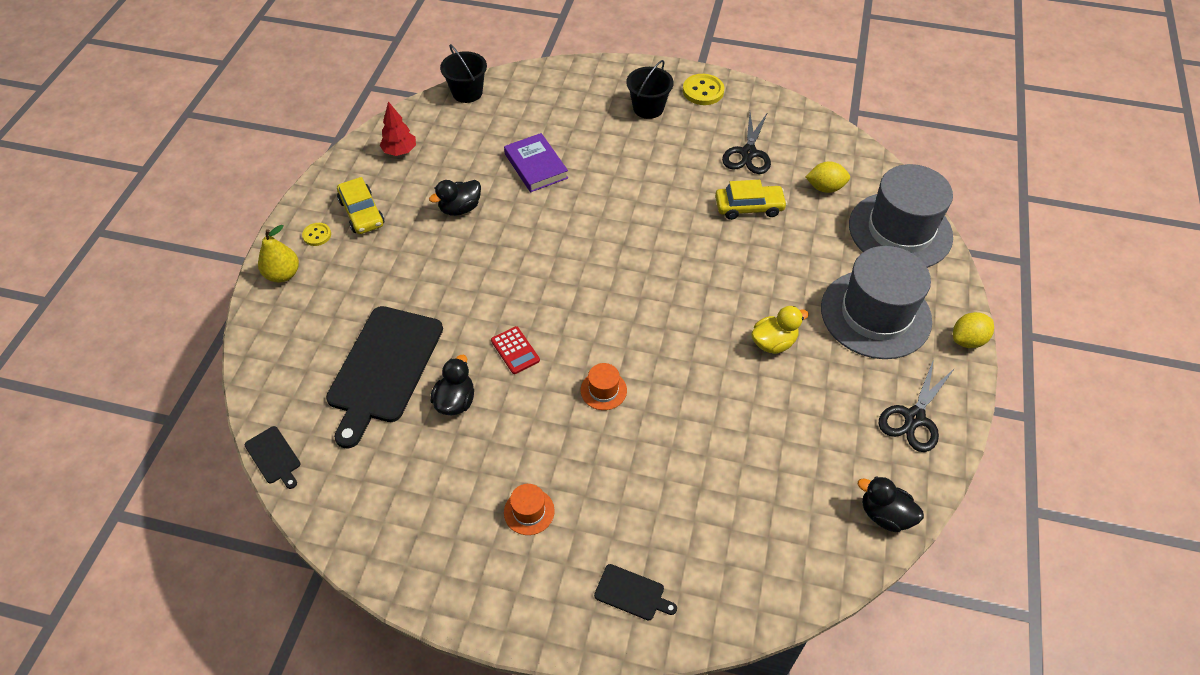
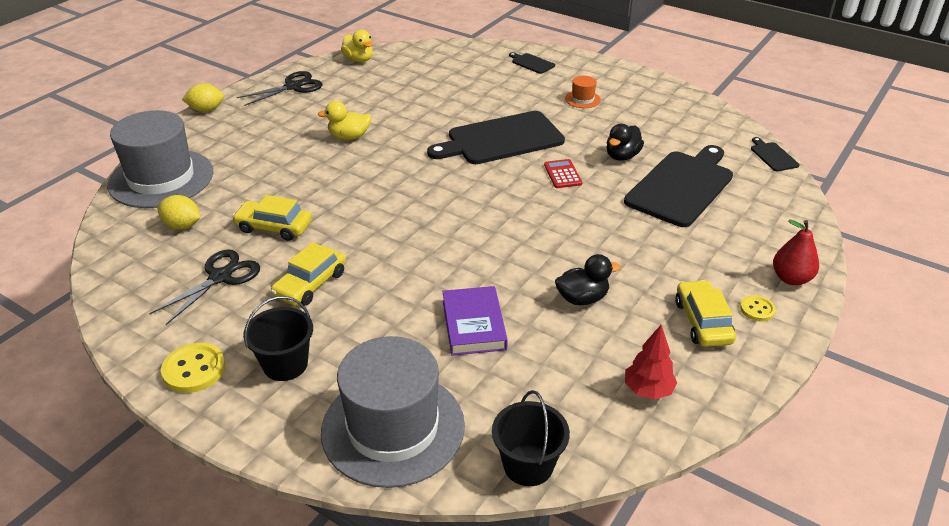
camera: 160 degrees left, 15 degrees down
(283, 274) = (791, 278): yellow pear -> red pear
(603, 390) = (501, 139): orange hat -> black cutting board
(676, 165) = (310, 284): none -> yellow car
(875, 314) = (253, 135): grey hat -> grey hat (393, 428)
(885, 515) = (359, 60): black duck -> yellow duck

